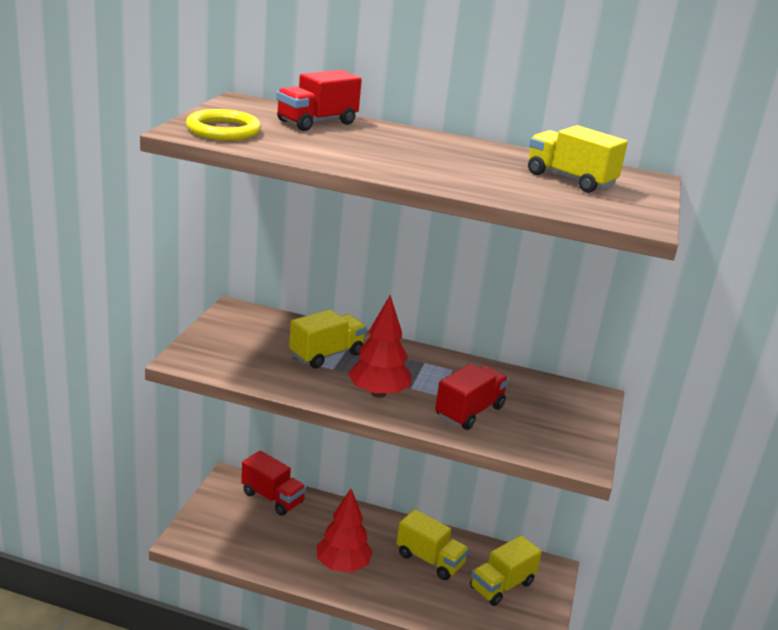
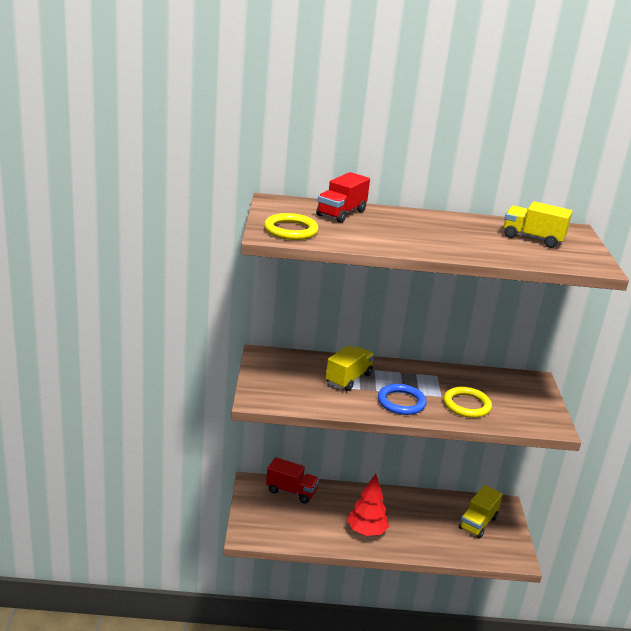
camera: 15 degrees left, 0 degrees up
(378, 393) = (401, 402): red tree -> blue ring
(430, 559) = (422, 515): yellow truck -> none
(469, 412) = (466, 405): red truck -> yellow ring

